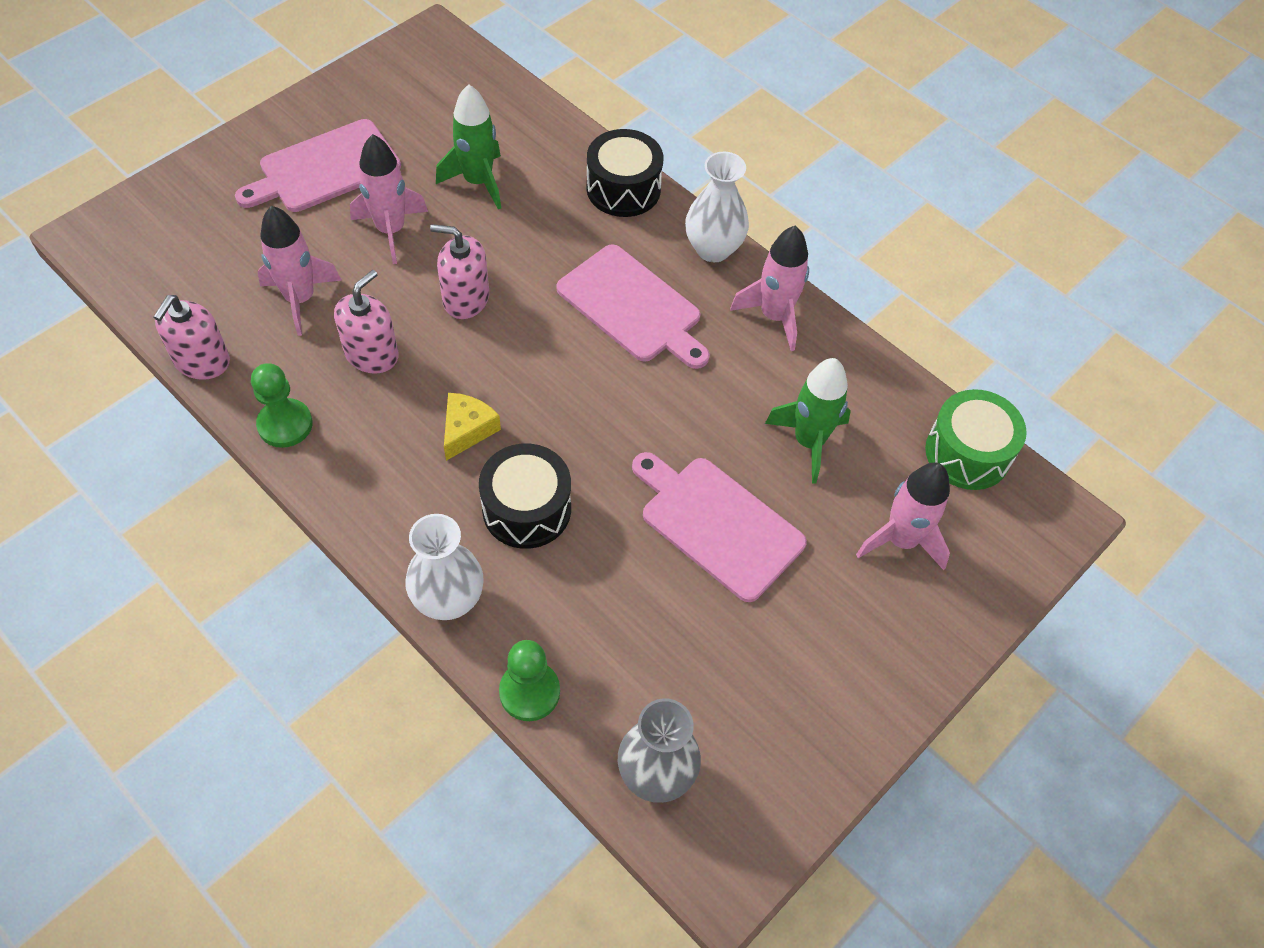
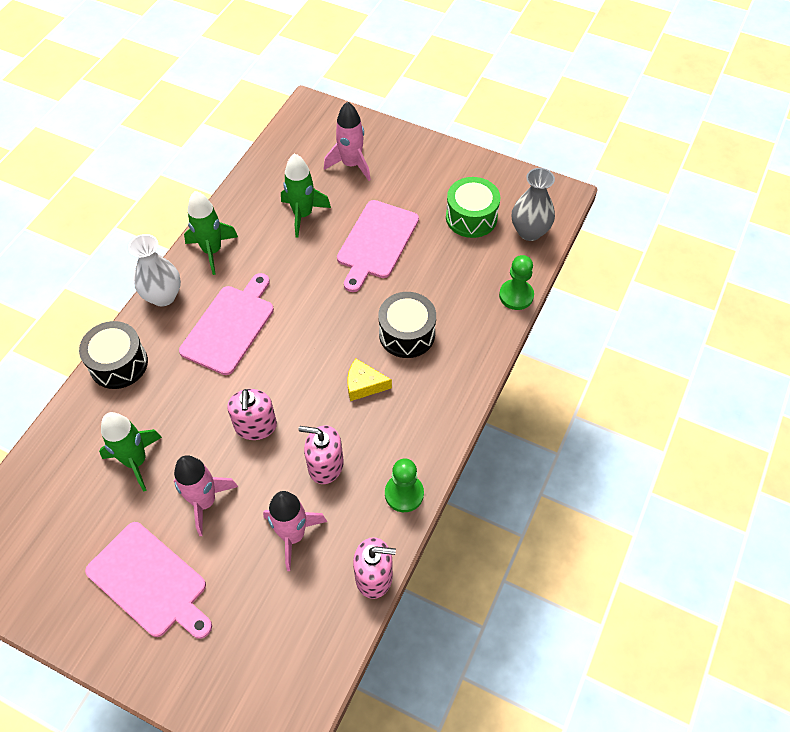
camera: 105 degrees left, 0 degrees up
(448, 600) = (483, 351): white vase -> none
(774, 316) = (212, 251): pink rocket -> green rocket
(967, 453) = (283, 147): green drum -> green drum (471, 217)

